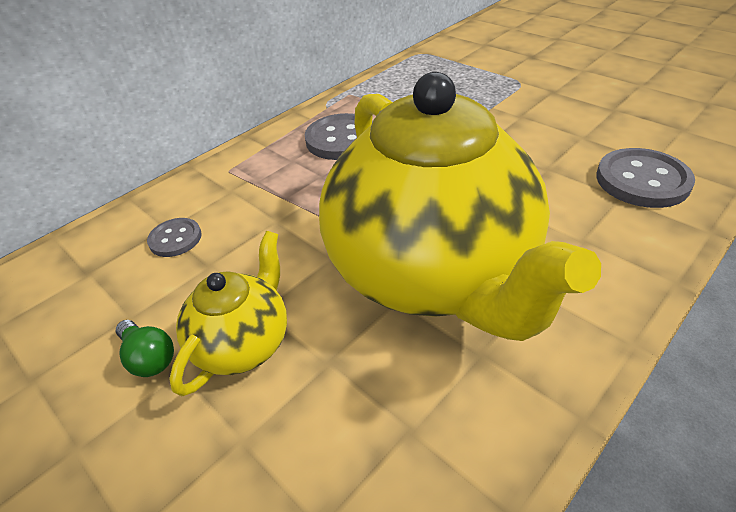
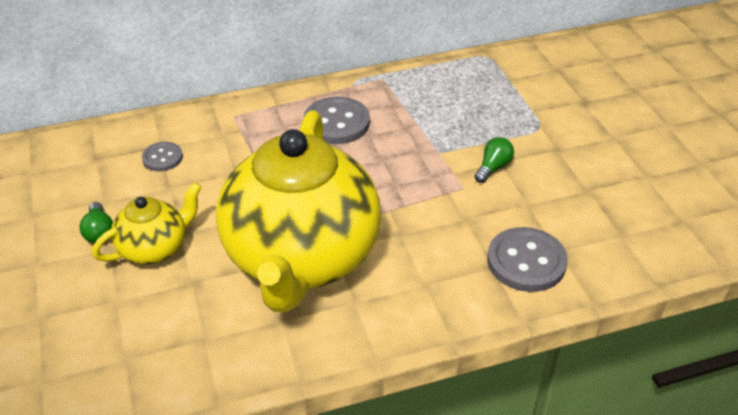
camera: 25 degrees right, 0 degrees up
(520, 121) = (493, 167): none -> green light bulb

